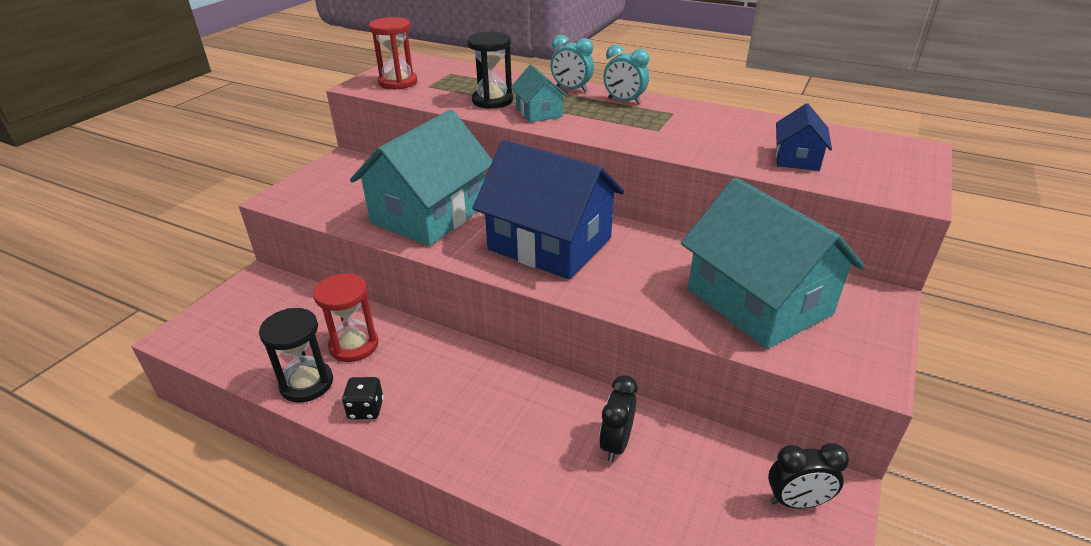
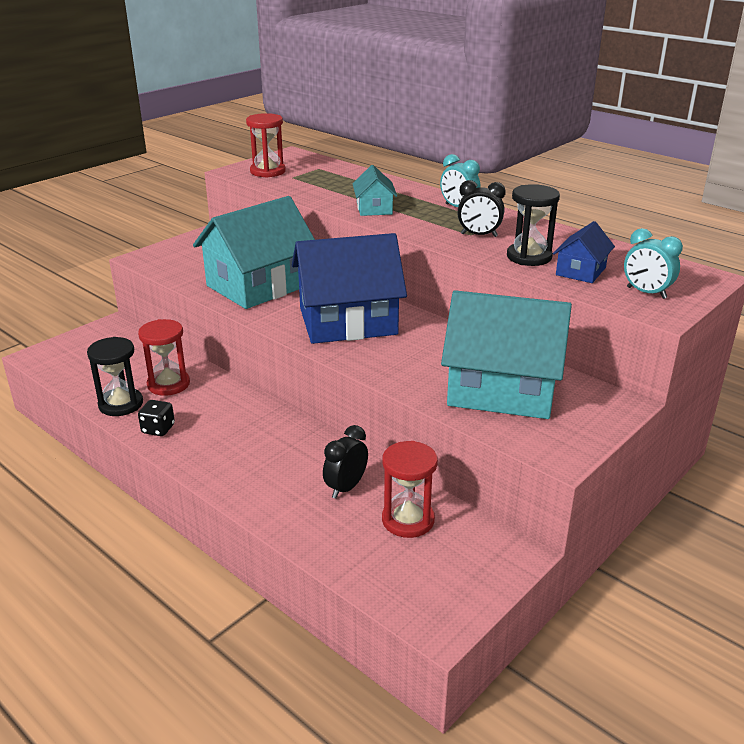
camera: 15 degrees right, 5 degrees down
(492, 101) = (340, 195): black hourglass -> black hourglass (529, 257)
(550, 244) = (347, 321): blue house -> blue house turned 60 degrees counterclockwise
(571, 89) = (417, 193): turquoise clock -> turquoise clock (646, 293)
(703, 472) = (408, 520): none -> red hourglass
(758, 301) = (502, 389): turquoise house -> turquoise house turned 60 degrees counterclockwise
(796, 502) = (475, 554): black clock -> black clock (479, 235)

